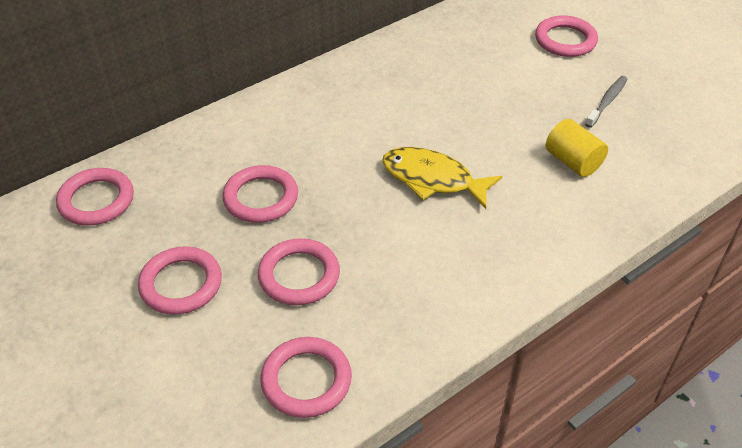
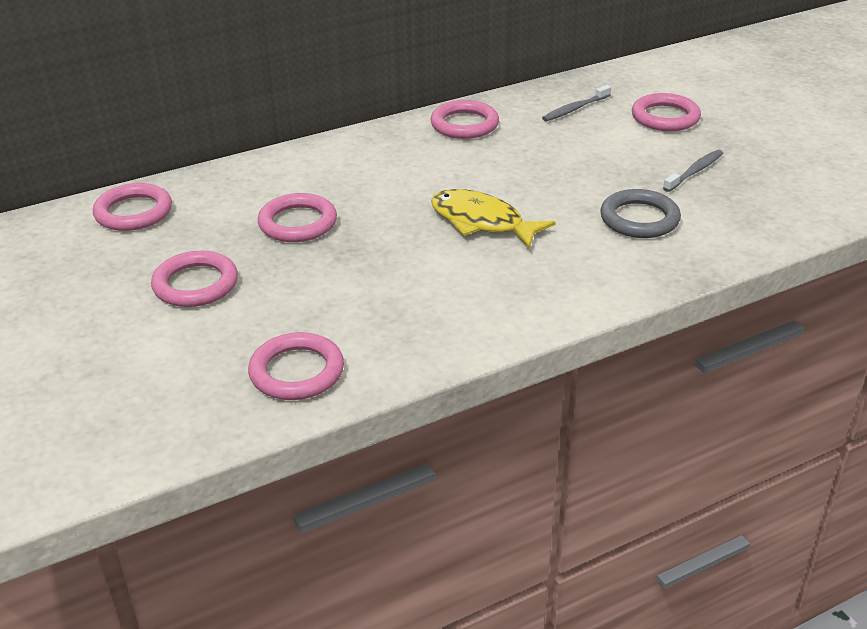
camera: 10 degrees right, 10 degrees down
(299, 275) = (316, 288): pink ring -> pink ring (464, 124)
(483, 37) = (575, 109): none -> grey toothbrush
(573, 162) = (639, 219): yellow cylinder -> grey ring

